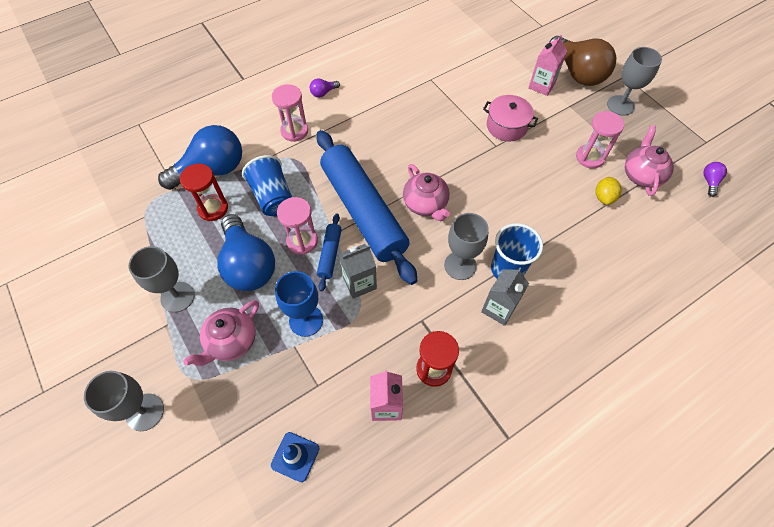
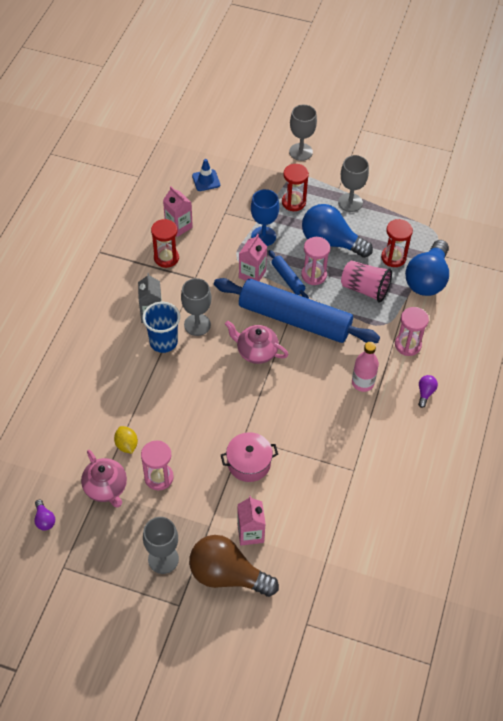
camera: 140 degrees right, 5 degrees down
(231, 341) = (293, 202): pink teapot -> red hourglass
(273, 197) = (365, 289): blue cup -> pink cup
(359, 283) = (252, 274): grey carton -> pink carton
(362, 127) = (362, 383): none -> pink bottle

